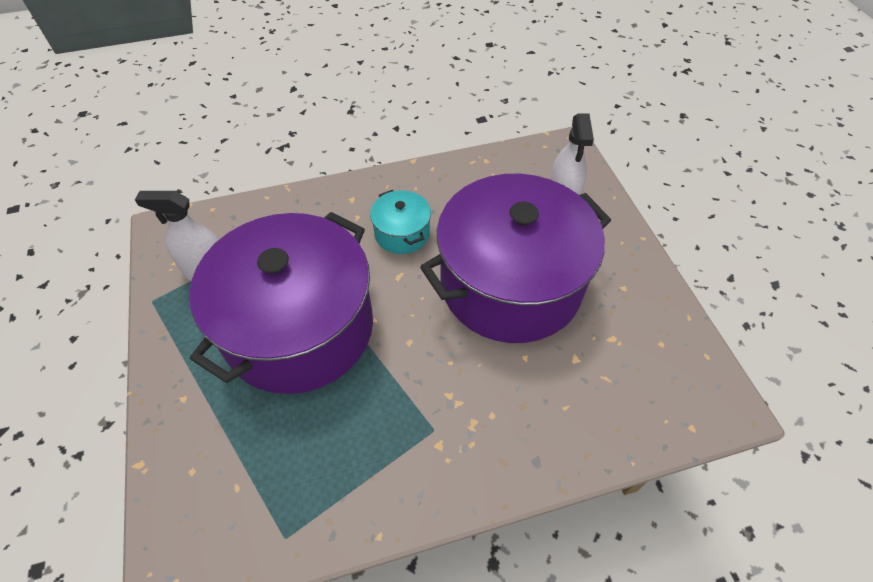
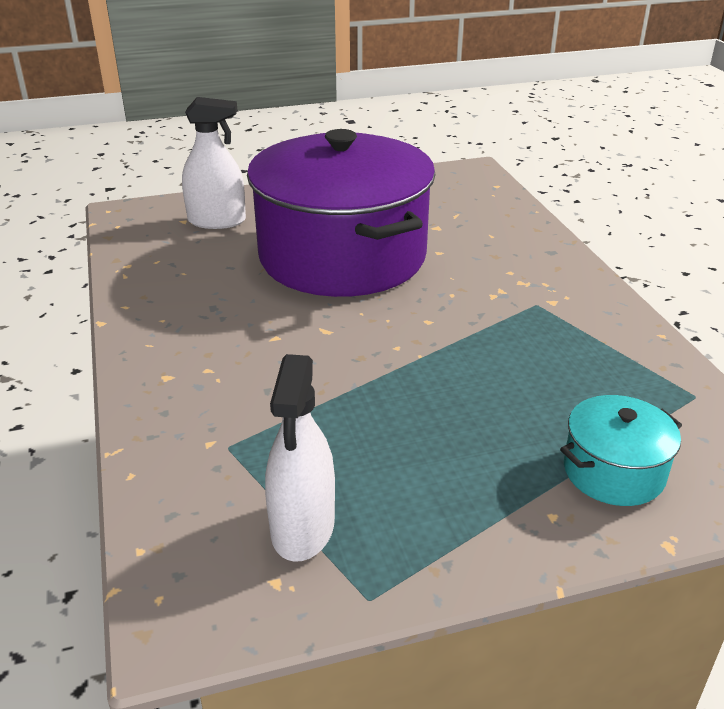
camera: 90 degrees left, 20 degrees down
(299, 328) = (415, 410): purple pot -> none
(402, 233) = (249, 329): turquoise pot -> turquoise pot (613, 471)

